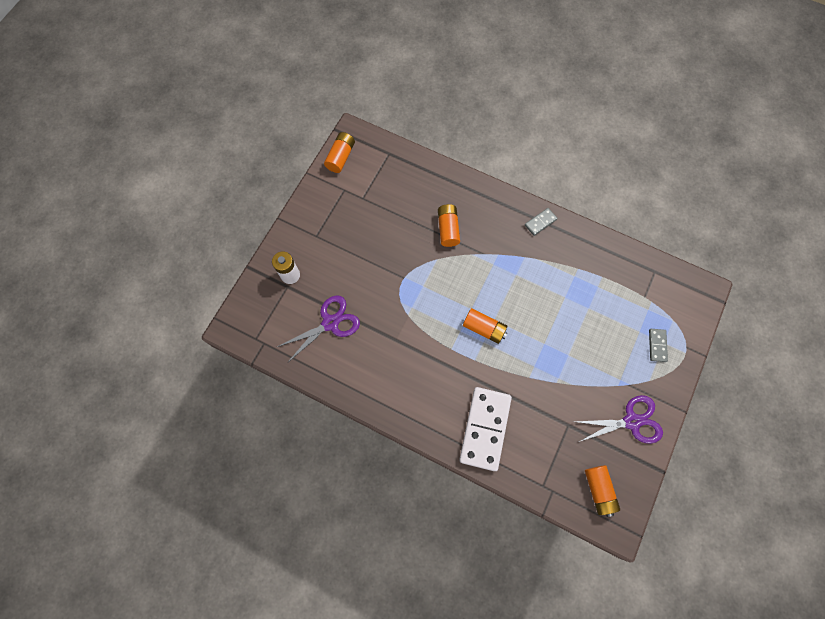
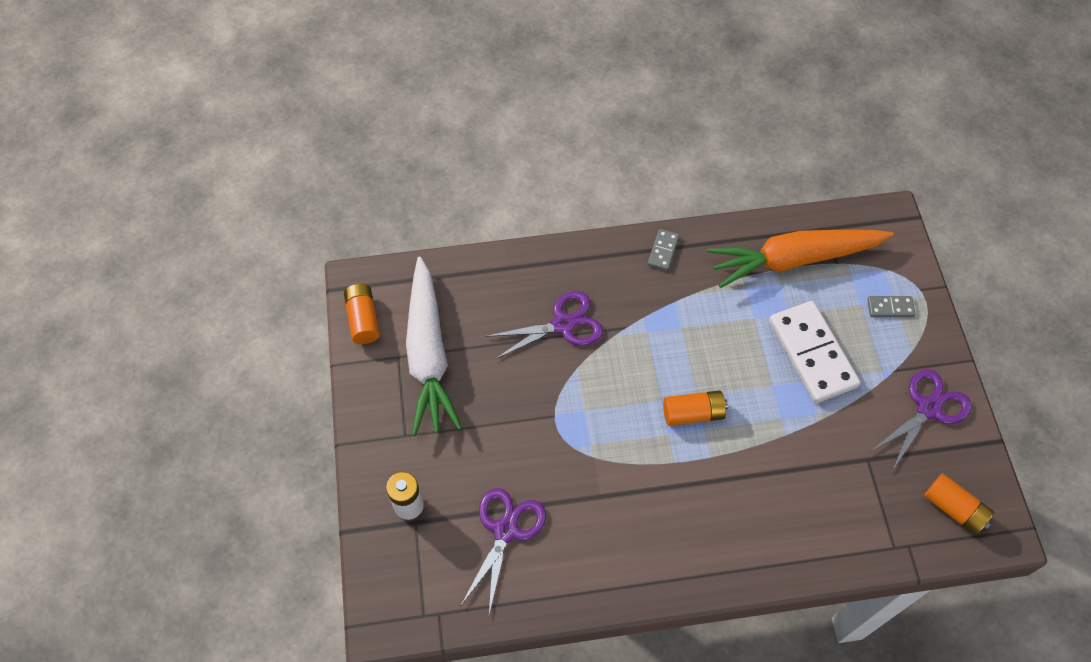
camera: 35 degrees left, 10 degrees down
(361, 199) = (428, 354): none -> white carrot
(448, 229) = (563, 324): orange battery -> purple scissors
(485, 429) = (783, 528): white domino -> white domino (812, 353)
(618, 277) = (794, 259): none -> orange carrot
(657, 345) = (890, 307): grey domino -> grey domino turned 60 degrees counterclockwise

